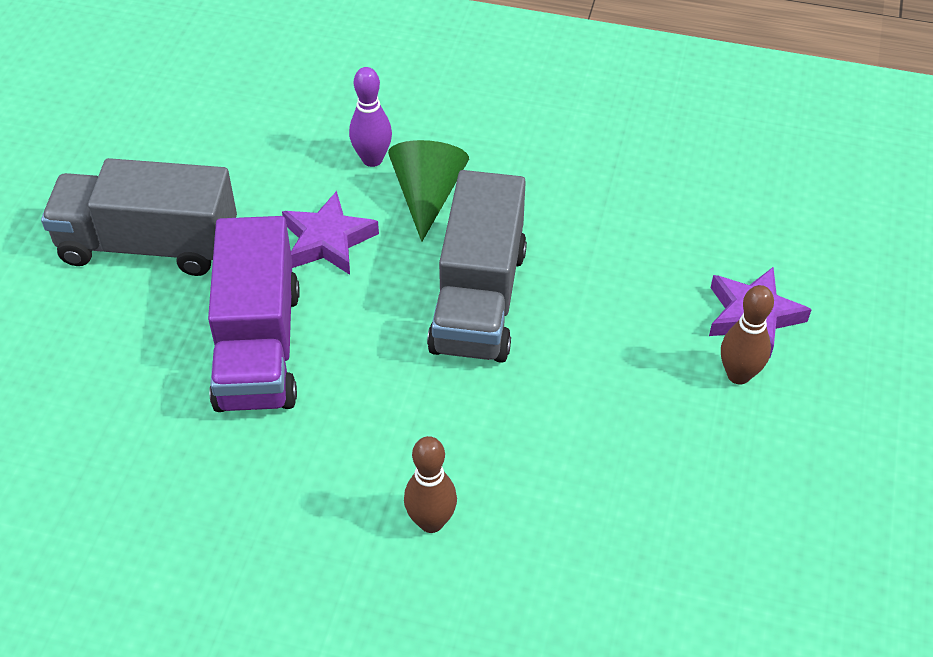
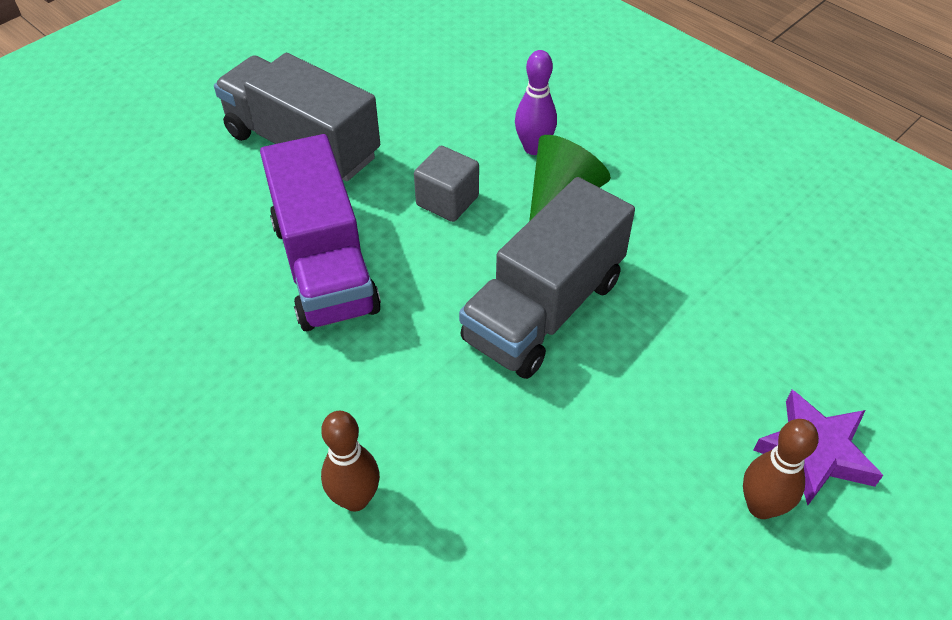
camera: 30 degrees right, 0 degrees up
(258, 347) = (325, 266): purple truck -> purple truck turned 45 degrees counterclockwise
(328, 240) = (447, 201): purple star -> grey cube

